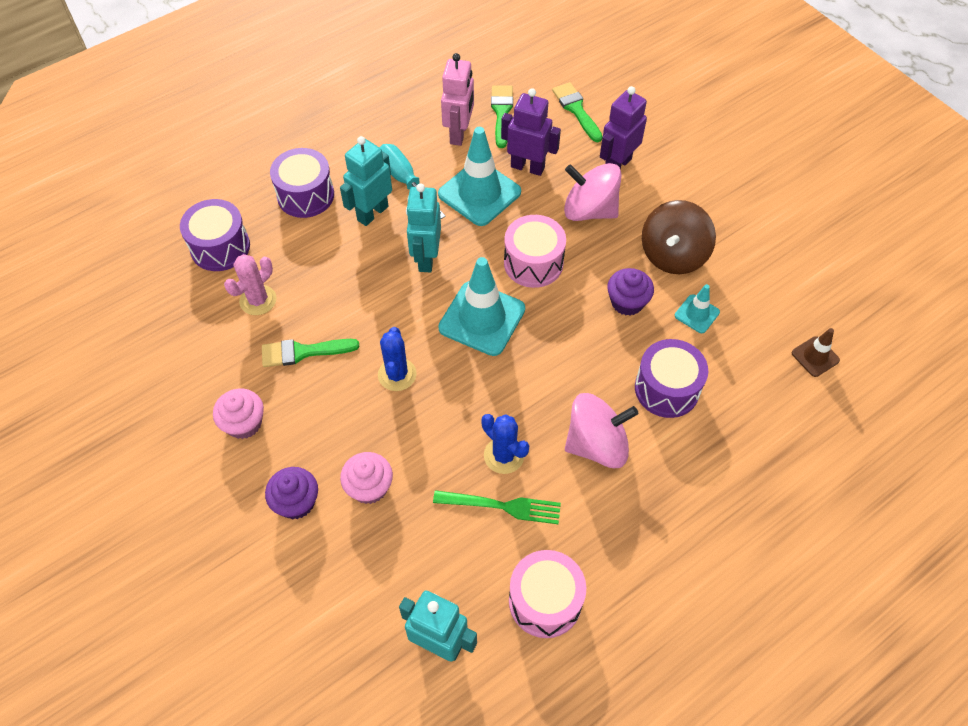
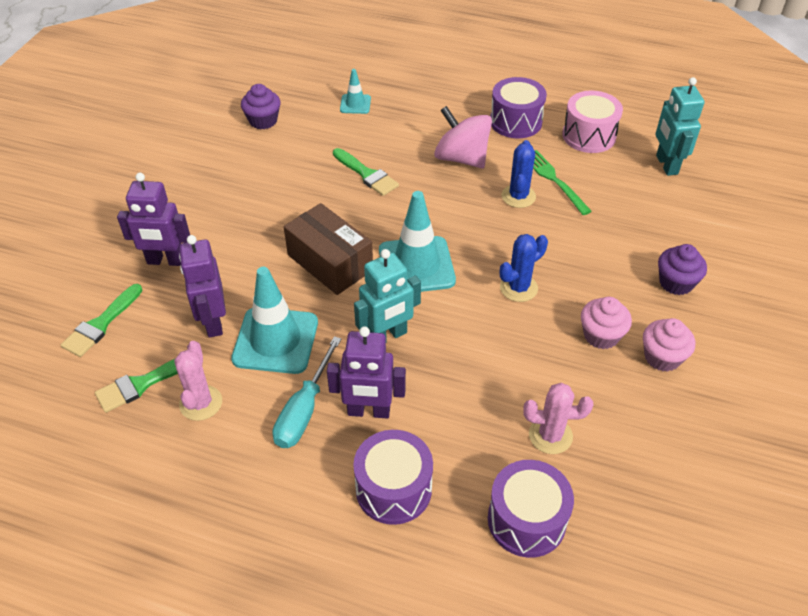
camera: 125 degrees left, 10 degrees down
(303, 352) = (563, 362): green brush -> green brush (367, 174)
(369, 487) = (619, 250): pink cupcake -> pink cupcake (601, 335)
(372, 213) = (368, 411): turquoise robot -> purple robot
(459, 134) = (201, 403): pink robot -> pink cactus
(533, 263) = (330, 262): pink drum -> brown box
(589, 210) = (238, 255): pink spinning top -> none
(627, 302) = (323, 192): purple cupcake -> purple cupcake (263, 121)
(667, 389) = (383, 144): purple drum -> purple drum (515, 122)
(673, 255) = (251, 187): brown spinning top -> none
(697, 314) = (302, 154): turquoise traffic cone -> turquoise traffic cone (355, 104)
(815, 356) = (292, 92): brown traffic cone -> none

